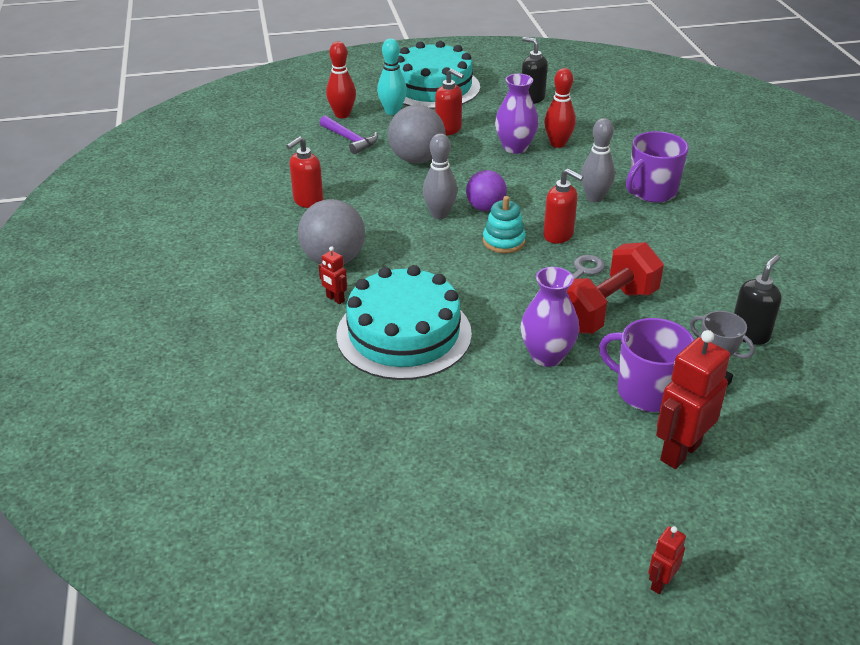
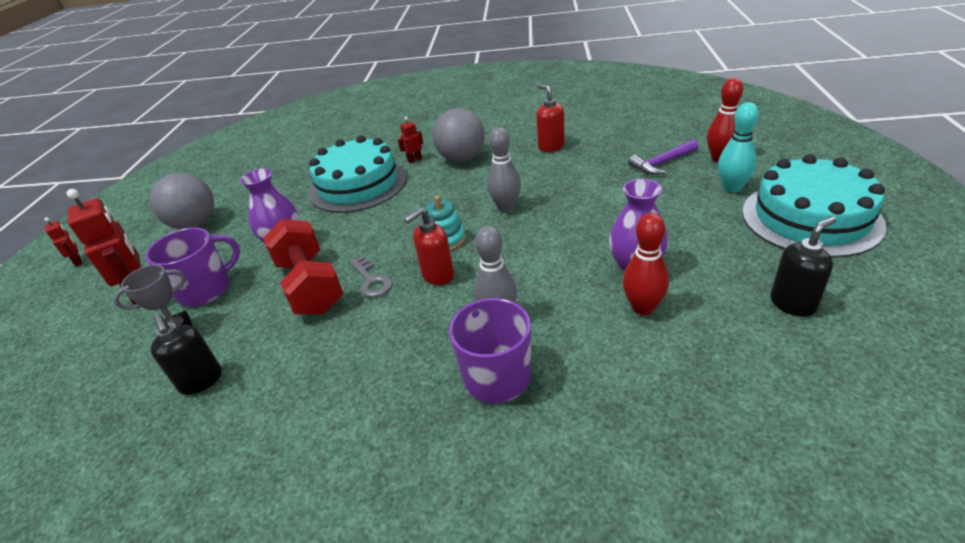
camera: 110 degrees right, 0 degrees up
(417, 159) = (615, 199): grey ball -> grey ball (195, 224)
(448, 130) = (685, 223): red soap dispenser -> none
(485, 208) = (507, 234): purple ball -> none

